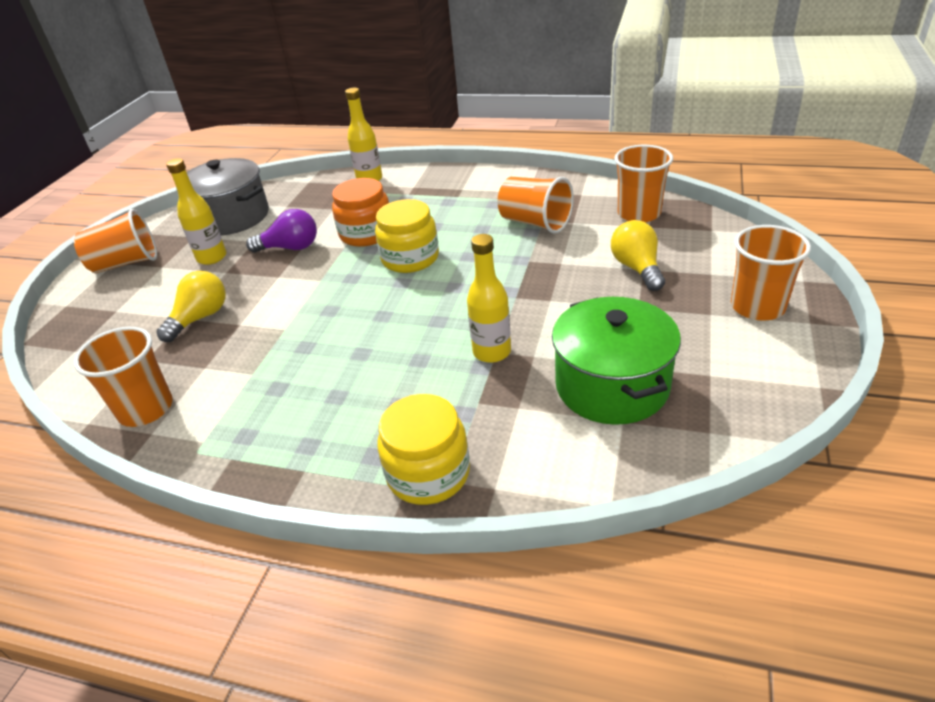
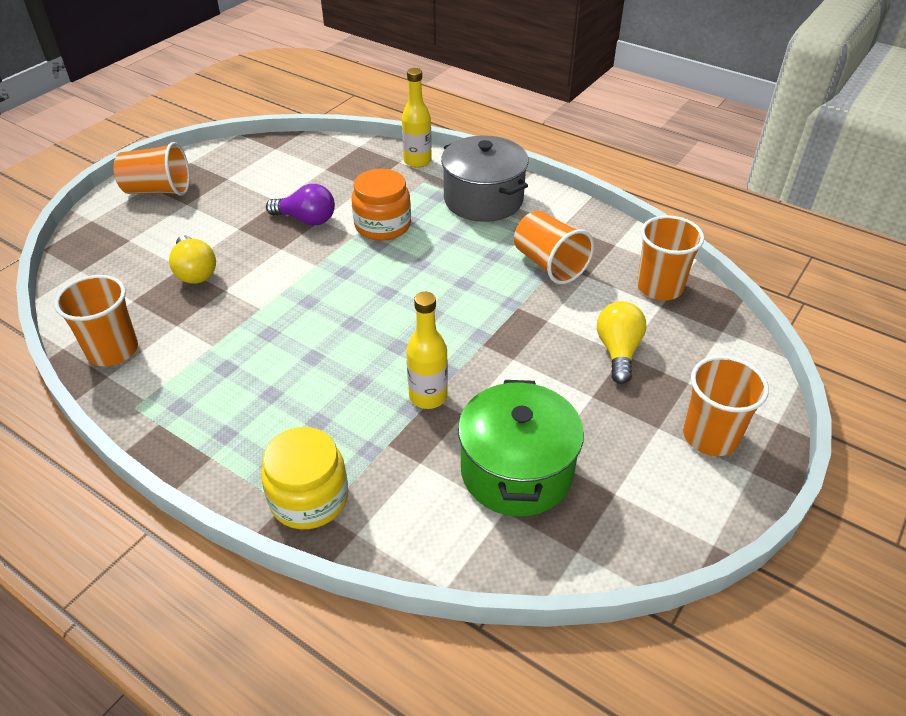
camera: 15 degrees right, 5 degrees up
(200, 318) = (195, 272): yellow light bulb -> yellow light bulb turned 105 degrees clockwise
(212, 257) = (233, 208): yellow bottle -> none
(232, 217) = (271, 167): grey pot -> grey pot (483, 199)
(410, 258) = (408, 267): yellow jar -> none

